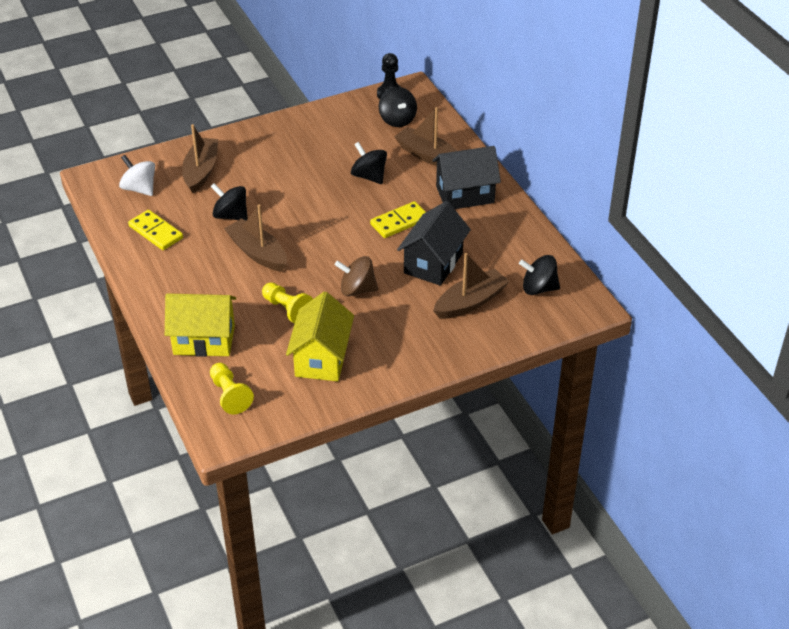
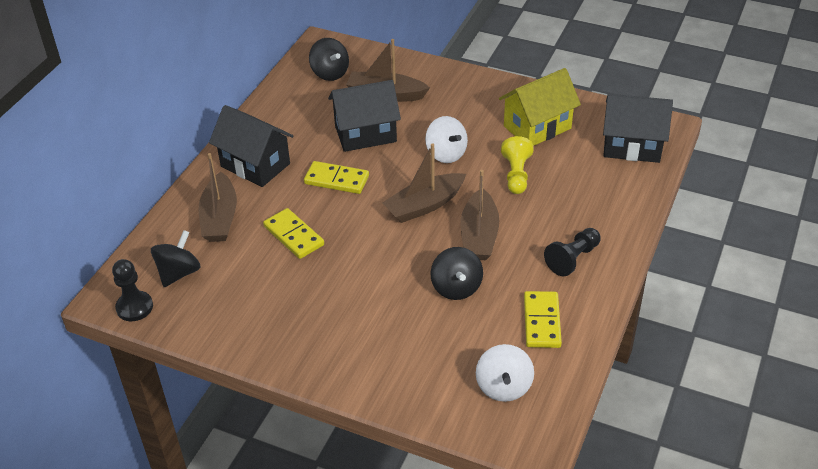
camera: 130 degrees left, 0 degrees up
(178, 280) = (572, 259): none -> black pawn
(201, 171) = (421, 360): brown boat -> brown boat (424, 205)
(204, 340) = (607, 195): yellow house -> none
(230, 395) = (632, 146): yellow pawn -> black house
(357, 289) = (446, 154): brown spinning top -> white spinning top
(369, 176) = (293, 236): black spinning top -> yellow domino

